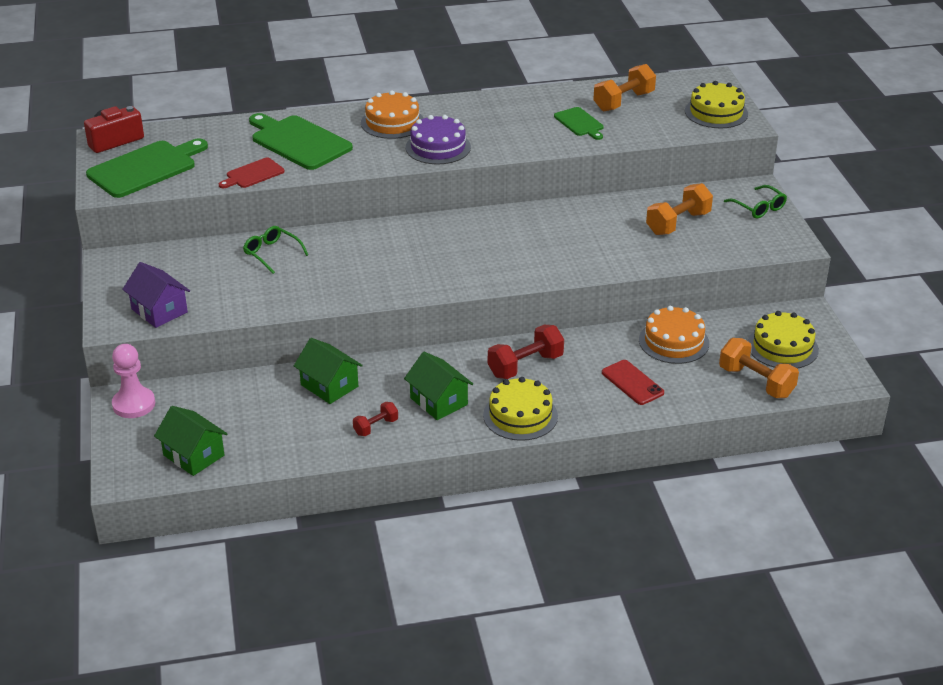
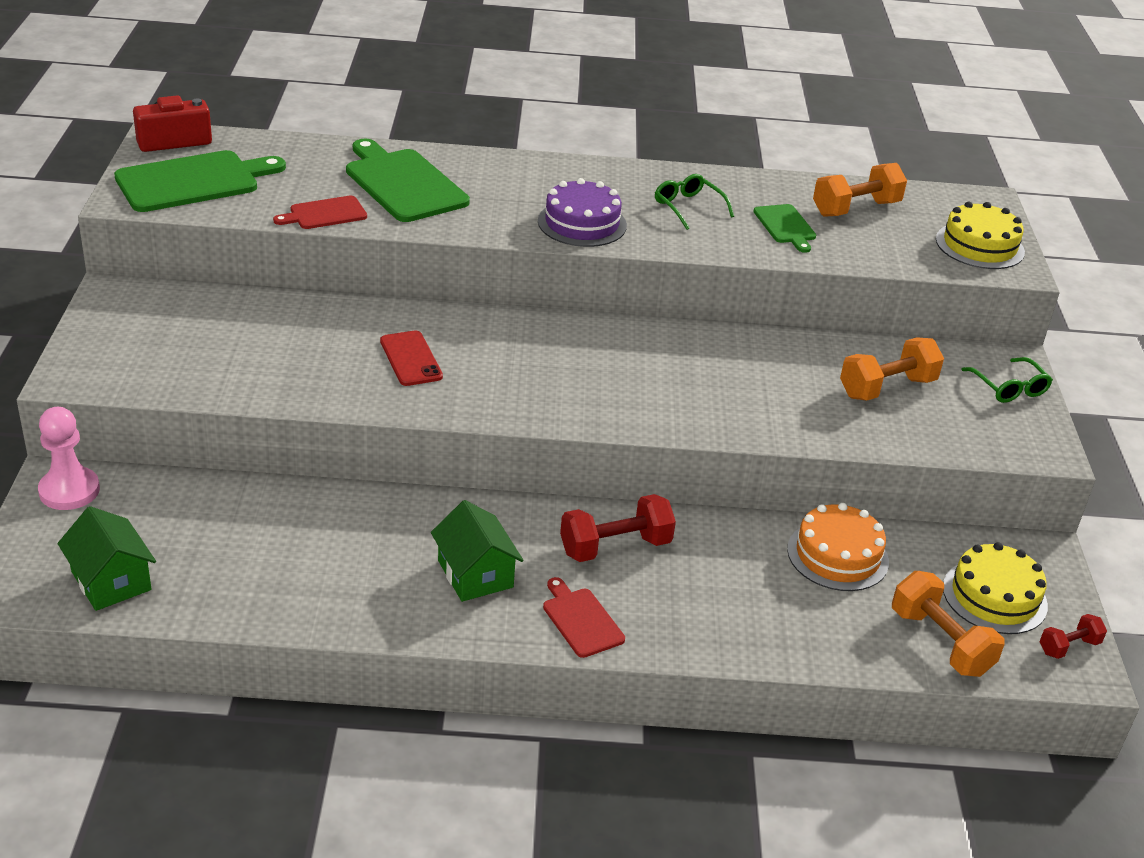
camera: 10 degrees right, 0 degrees up
(159, 311) = (139, 371): purple house -> none
(272, 254) = (321, 323): green glasses -> green glasses (688, 207)
(329, 385) = (336, 519): green house -> none
(376, 427) = (373, 593): red dumbbell -> red dumbbell (1068, 647)
(392, 122) = (536, 181): orange cake -> none
(520, 415) = (581, 620): yellow cake -> red cutting board
(632, 383) = (758, 605): red phone -> red phone (410, 359)

